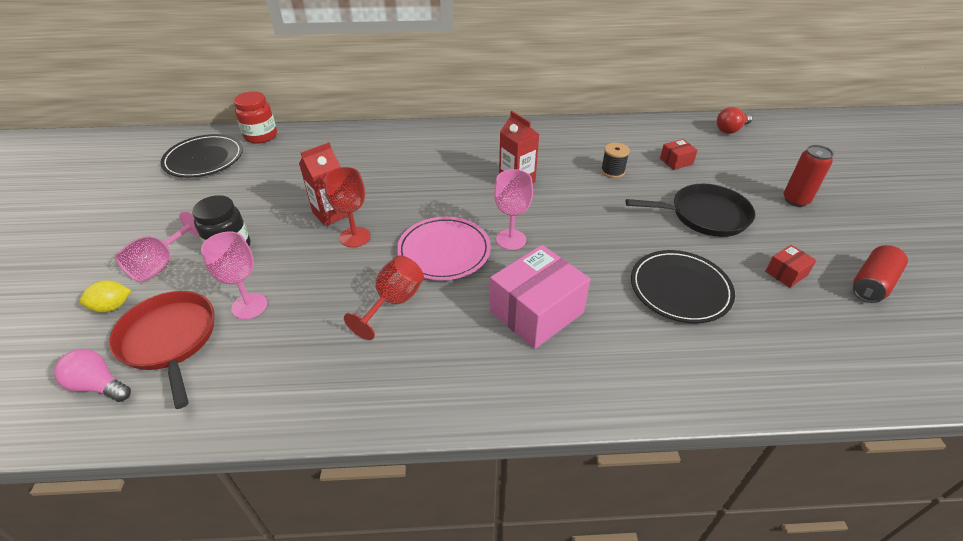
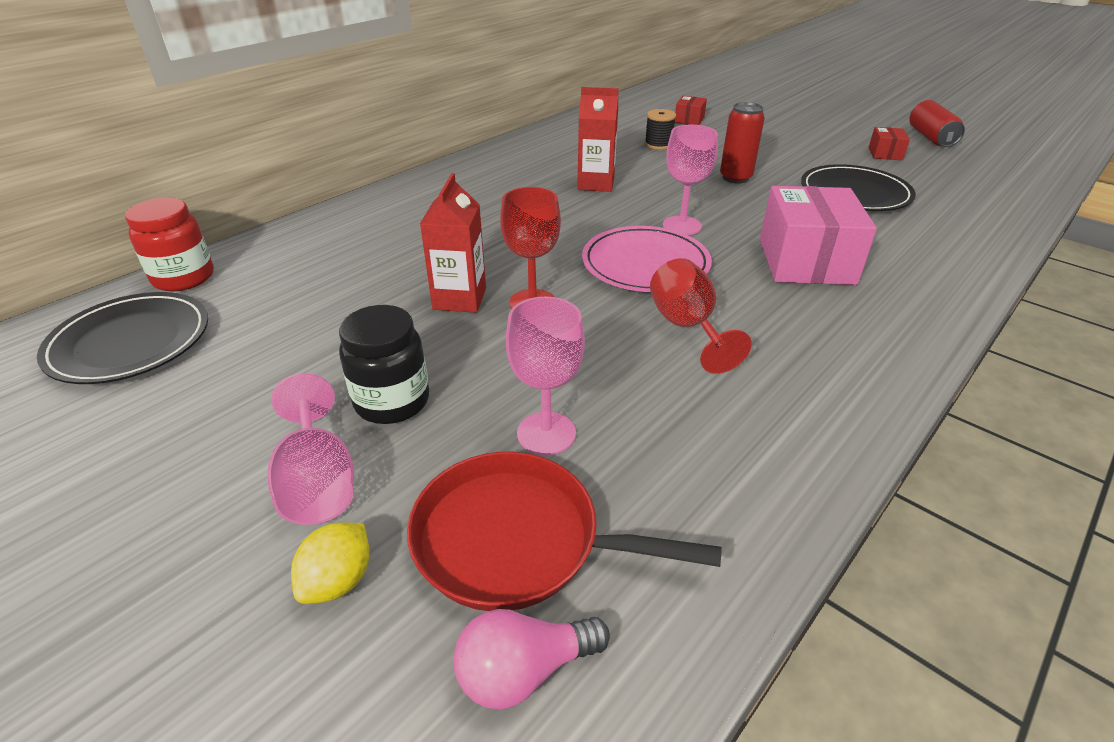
camera: 45 degrees left, 5 degrees down
(705, 215) = (776, 144): black pan -> none
(730, 129) = (683, 87): red light bulb -> none
(795, 200) = (806, 112): red can -> red can (735, 178)

